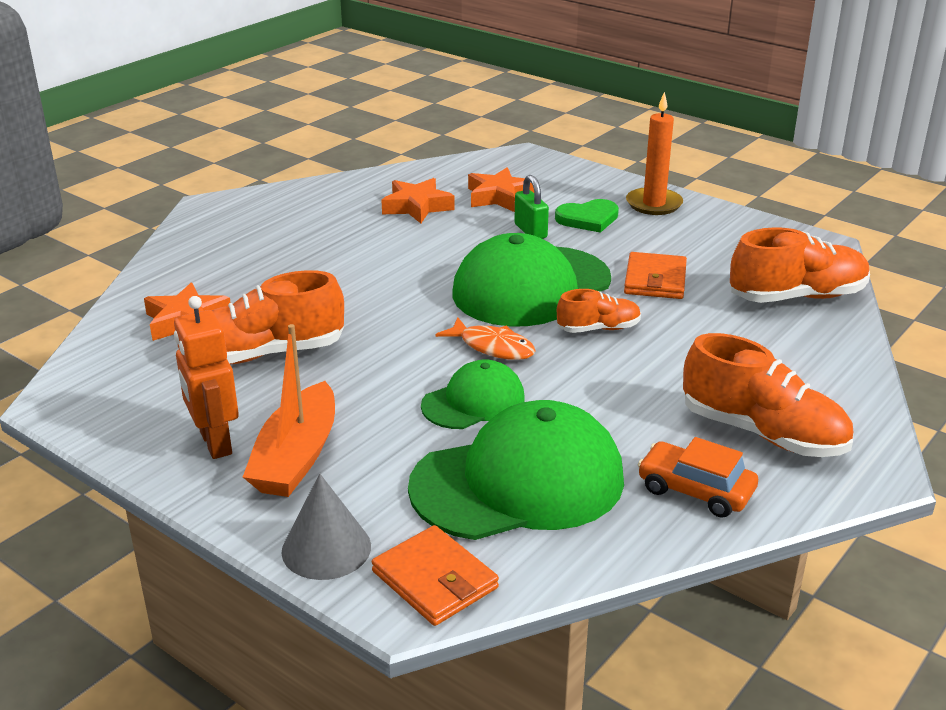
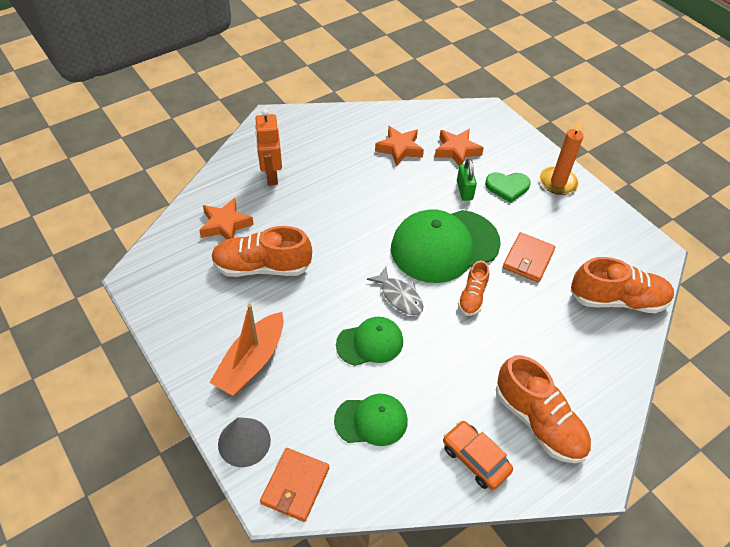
camera: 15 degrees right, 20 degrees up
(215, 443) = (210, 337): orange robot -> orange robot (271, 176)
(434, 580) = (295, 485): orange wallet -> orange wallet turned 45 degrees clockwise
(492, 347) = (399, 296): orange fish -> grey fish
(518, 482) = (371, 421): green cap -> green cap, size x0.55
(598, 329) = (472, 297): orange shoe -> orange shoe turned 105 degrees clockwise

